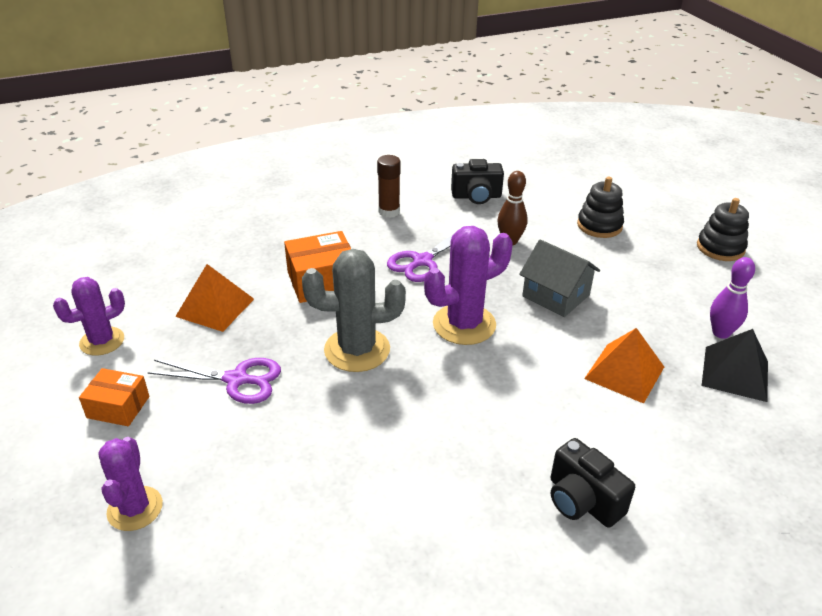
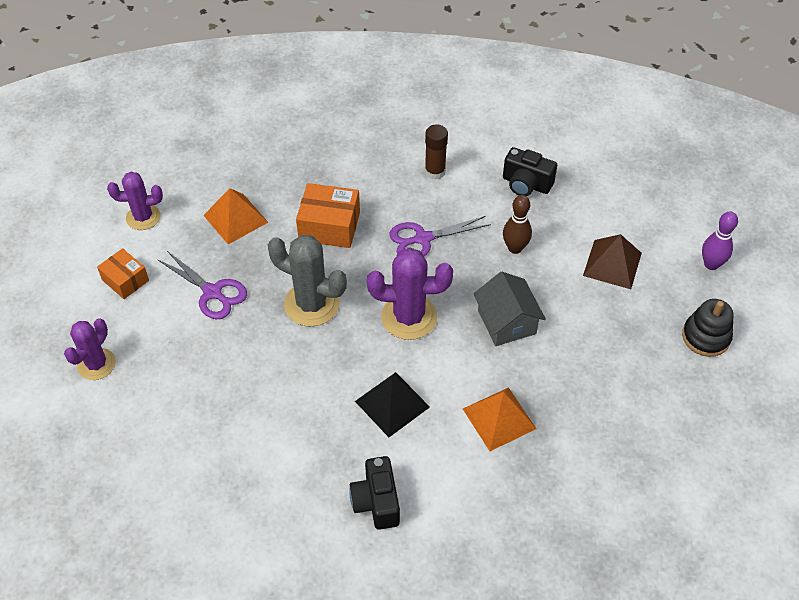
camera: 30 degrees right, 15 degrees up
(599, 226) = (612, 264): black stacking toy -> brown pyramid
(721, 333) = (616, 421): purple bowling pin -> purple bowling pin (711, 264)
(735, 373) = (590, 462): black pyramid -> black pyramid (392, 404)

